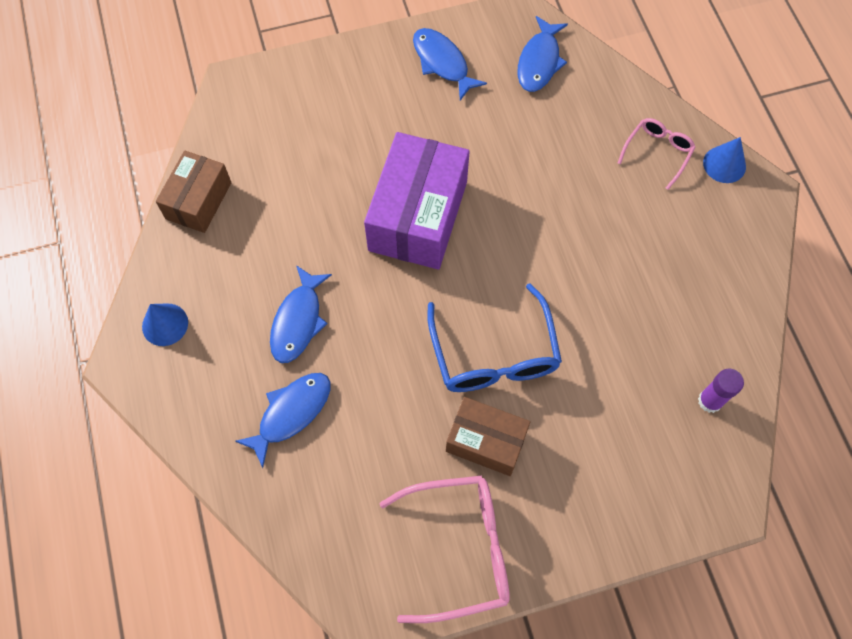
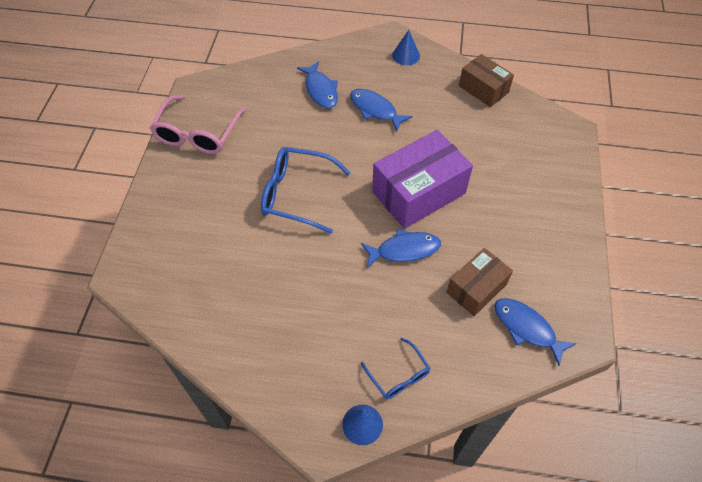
camera: 115 degrees right, 10 degrees down
(418, 216) = (418, 192): purple box -> purple box turned 75 degrees counterclockwise
(442, 63) = (549, 258): blue fish -> blue fish (404, 250)
(486, 441) = (246, 168): brown box -> brown box (476, 288)
(657, 153) = (398, 375): pink glasses -> blue glasses
(710, 401) = (187, 301): purple glue stick -> none

